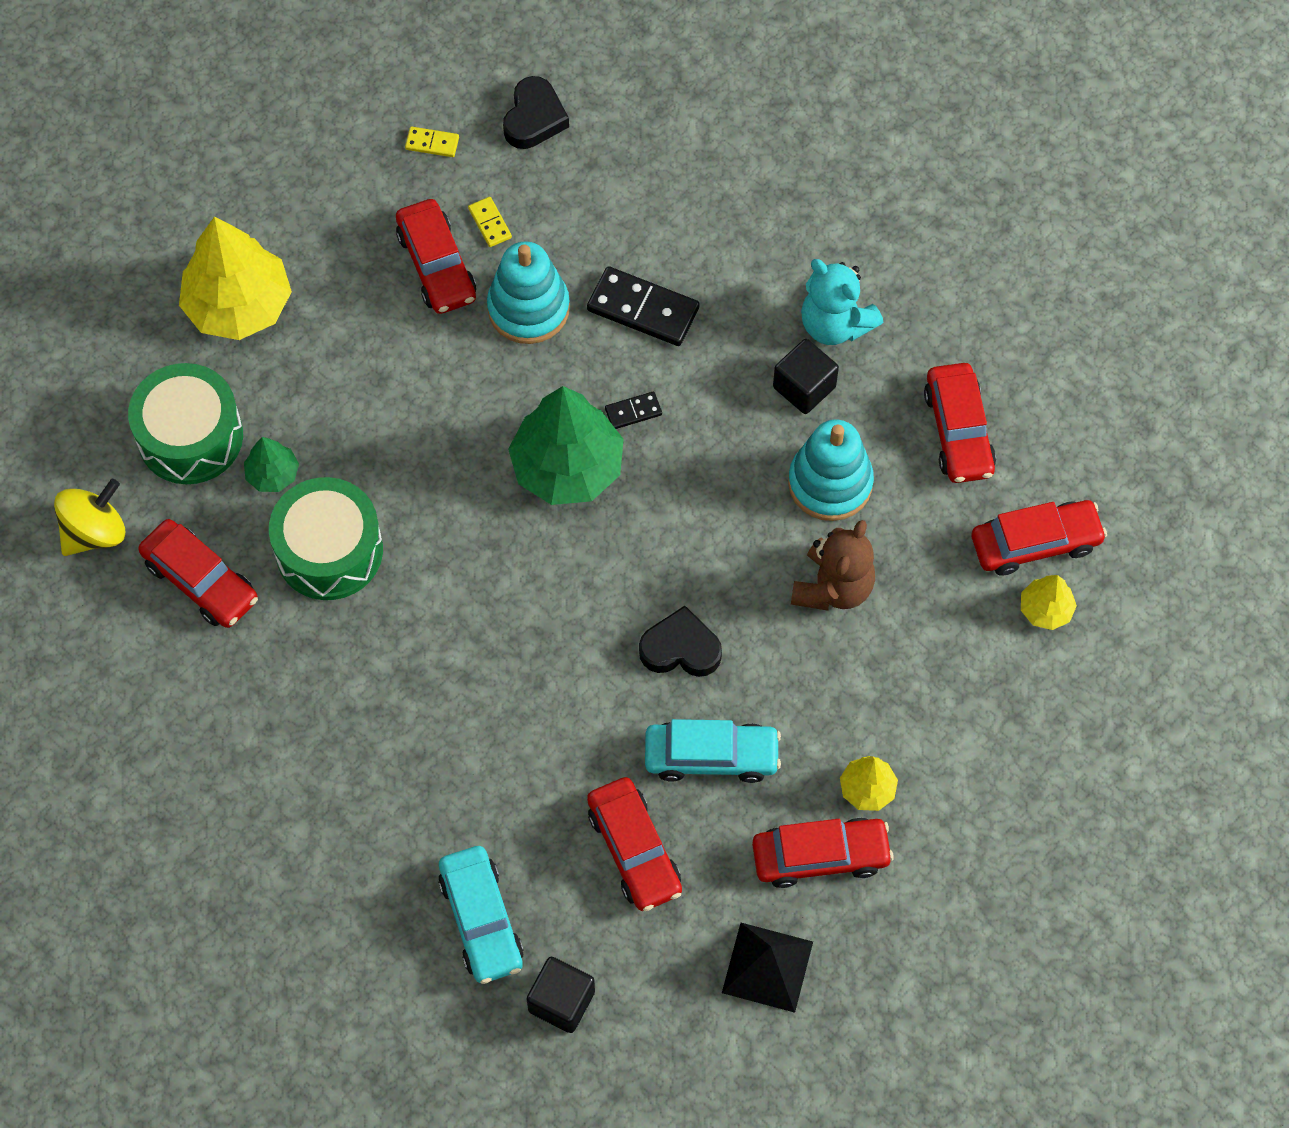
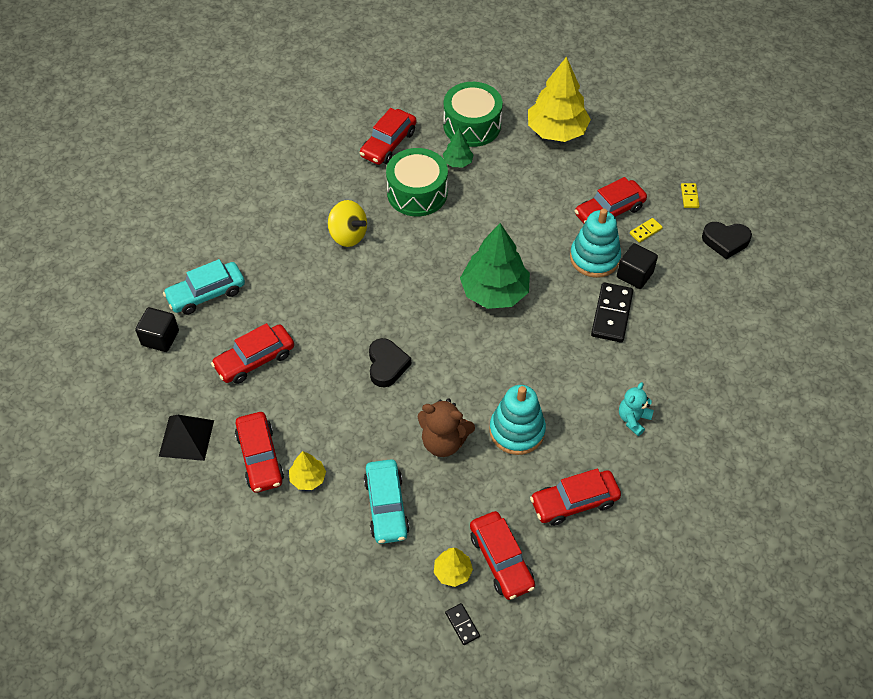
camera: 80 degrees right, 10 degrees down
(95, 532) = (408, 98): yellow spinning top -> yellow spinning top (348, 235)
(633, 412) = (539, 319): black domino -> black domino (462, 625)
(711, 756) = (318, 390): turquoise car -> turquoise car (386, 506)
(804, 387) = (582, 407): black cube -> black cube (634, 275)
(835, 324) = (633, 419): turquoise teddy bear -> turquoise teddy bear, size x0.67

